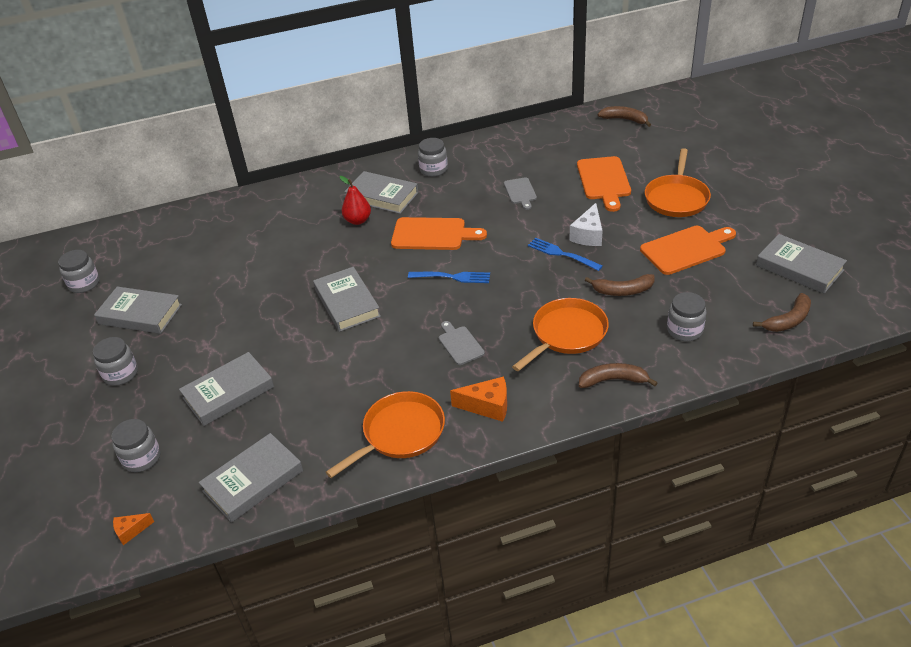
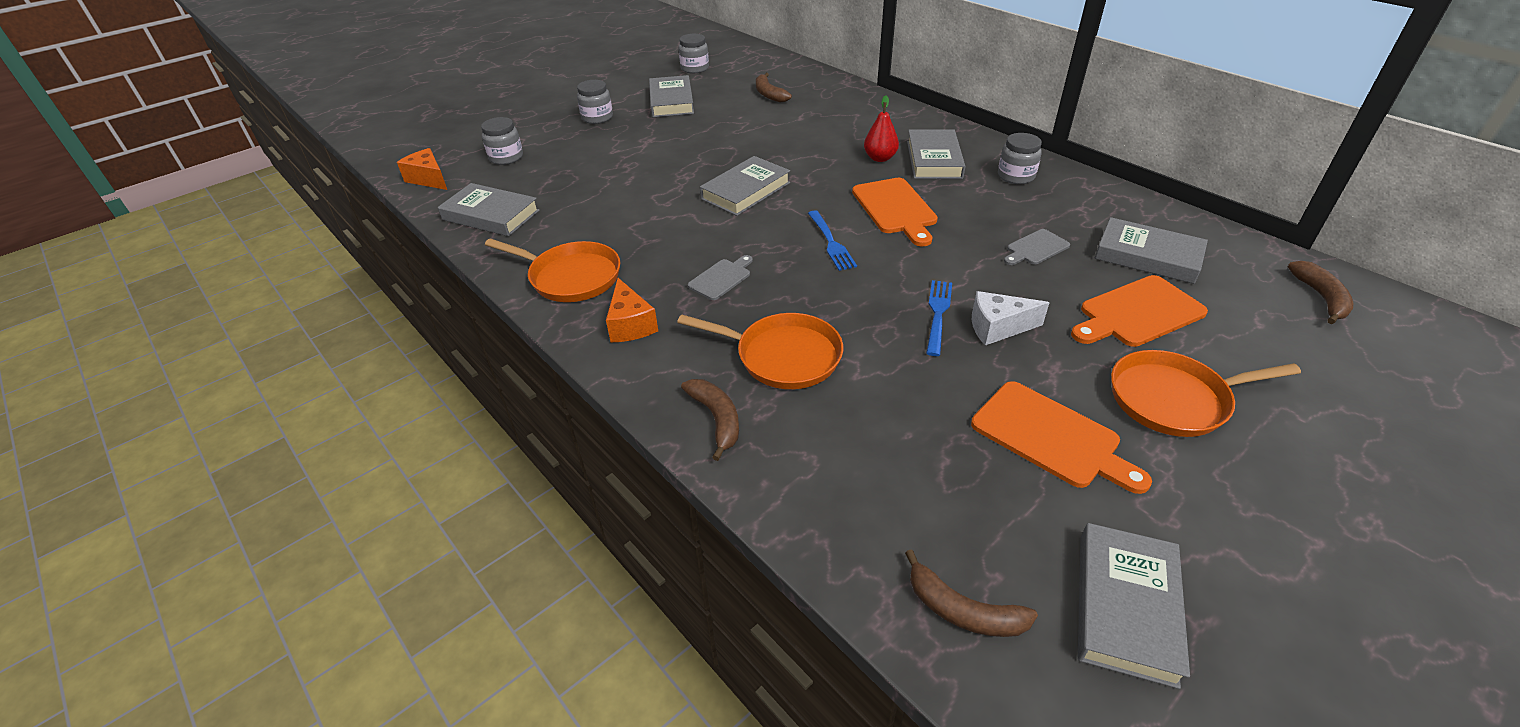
camera: 65 degrees right, 0 degrees up
(131, 531) = (428, 179): orange cheese -> orange cheese, size x1.69
(228, 392) = (593, 170): grey book -> grey book (1147, 256)
(623, 291) = (902, 388): brown banana -> brown banana (769, 94)
(684, 330) = (857, 473): grey jar -> none

